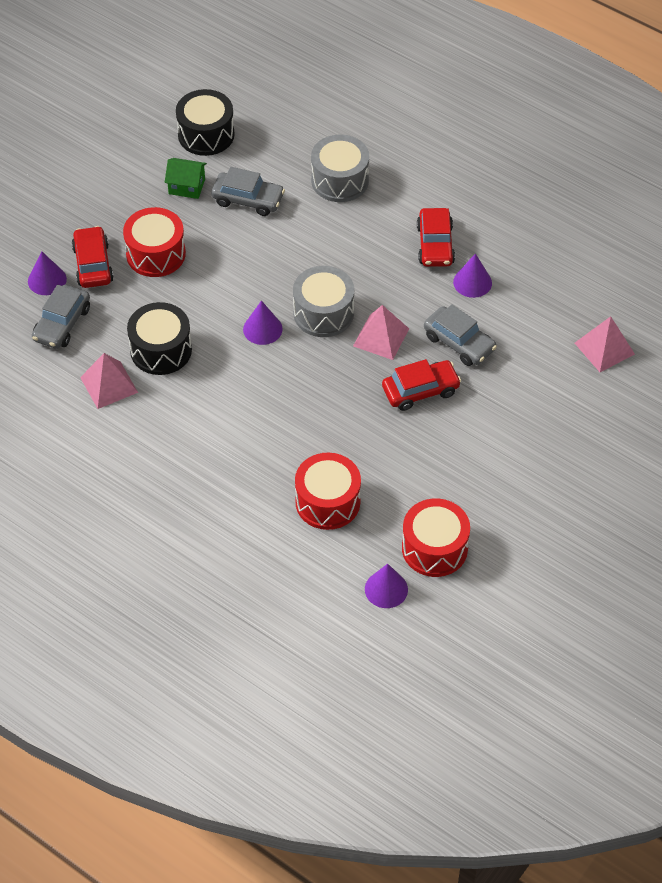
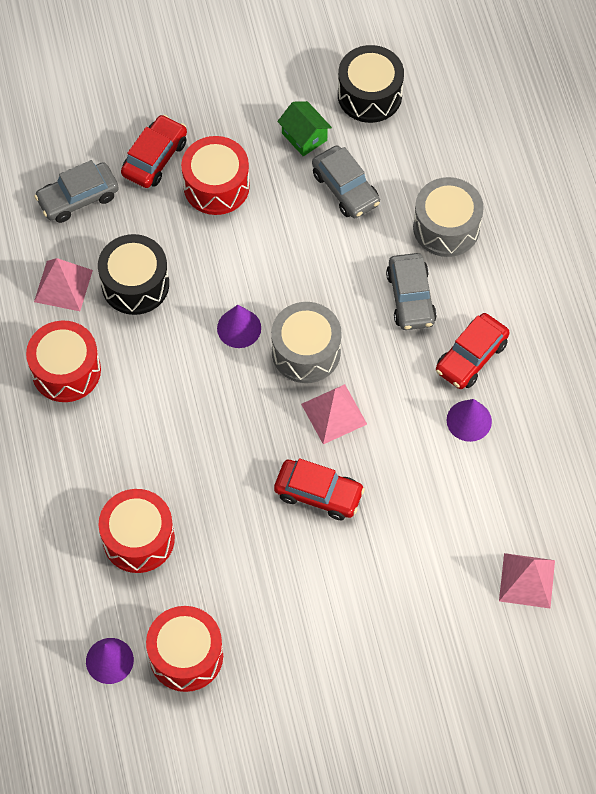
camera: 40 degrees right, 10 degrees up
(47, 280) = (104, 146): purple cone -> none
(167, 435) = (66, 370): none -> red drum
(459, 343) = (398, 472): grey car -> grey car (410, 298)

